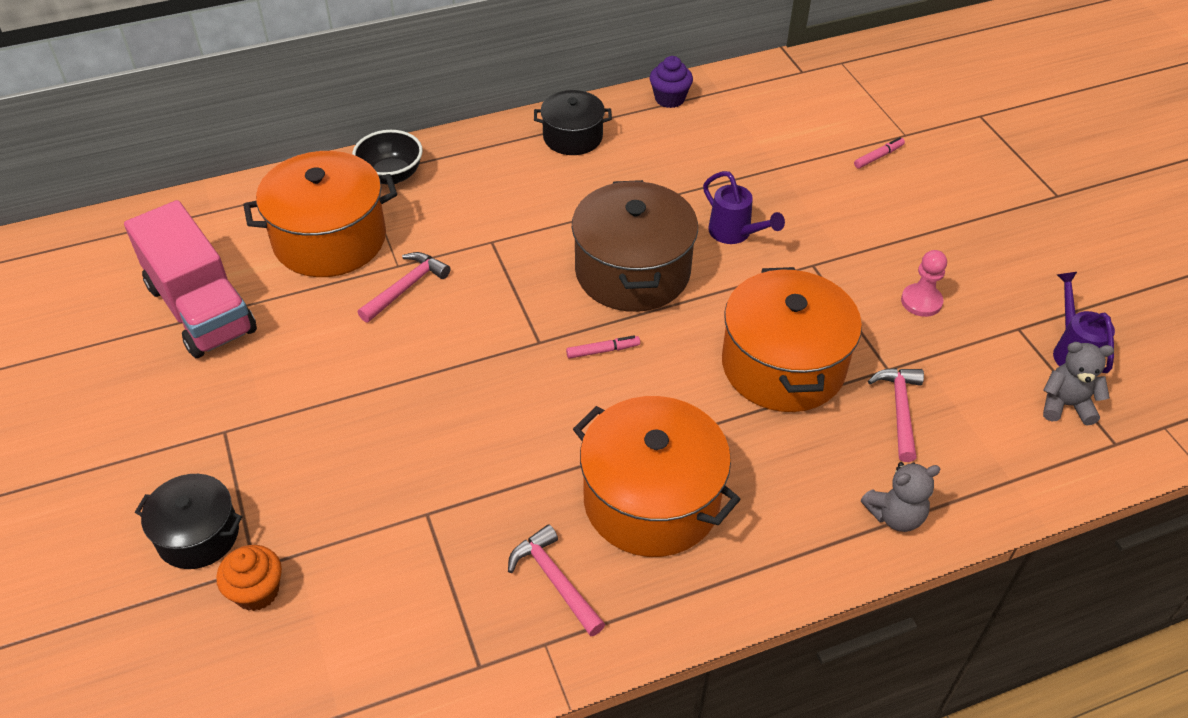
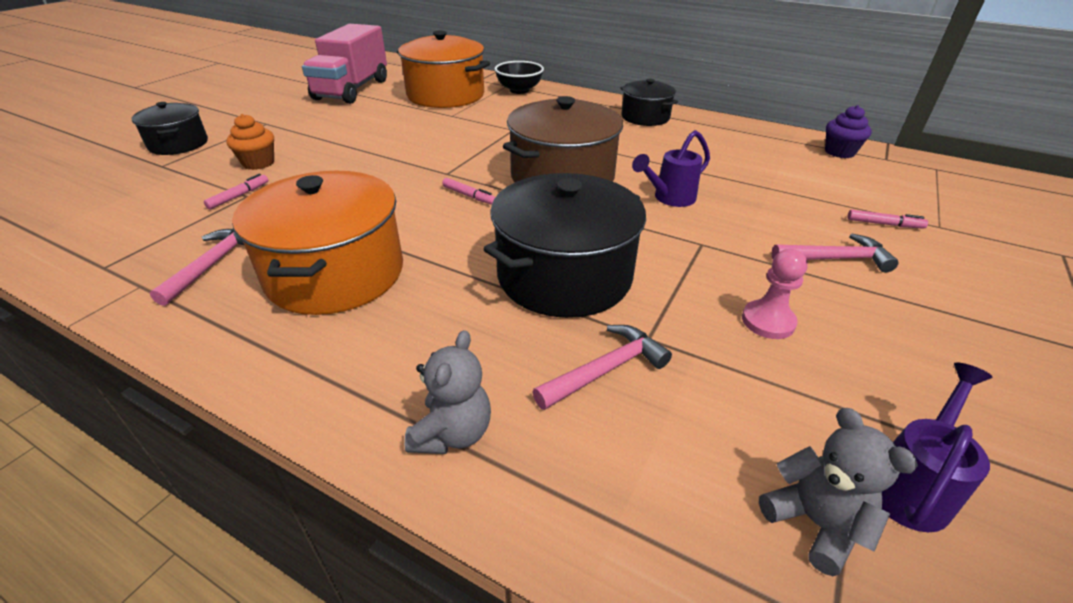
camera: 50 degrees right, 10 degrees down
(257, 591) = (141, 173): orange cupcake -> orange cupcake (258, 163)
(406, 287) = (437, 123): pink hammer -> pink hammer (836, 259)
(421, 519) = (239, 196): none -> pink marker
(669, 99) = (744, 129): purple cupcake -> purple cupcake (839, 152)
(735, 234) = (669, 198): purple watering can -> purple watering can turned 45 degrees clockwise
(783, 365) = (564, 276): orange pot -> black pot
(895, 515) = (452, 433): grey teddy bear -> grey teddy bear turned 105 degrees counterclockwise

